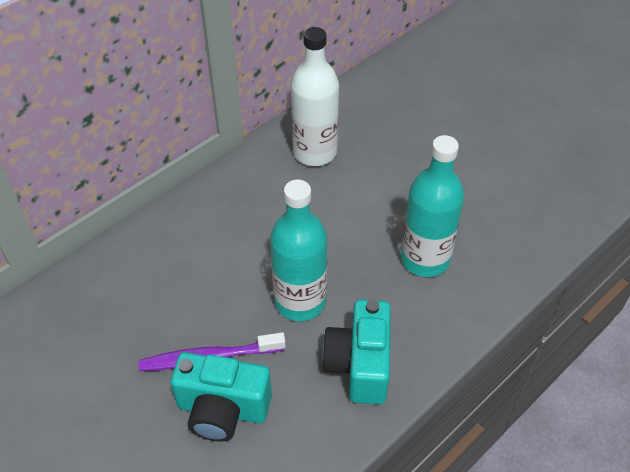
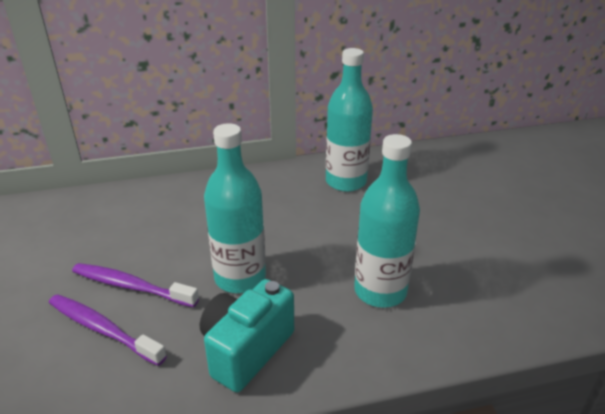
camera: 30 degrees right, 15 degrees down
(222, 409) = (103, 329): turquoise camera -> purple toothbrush
(314, 152) = (346, 181): white bottle -> turquoise bottle

